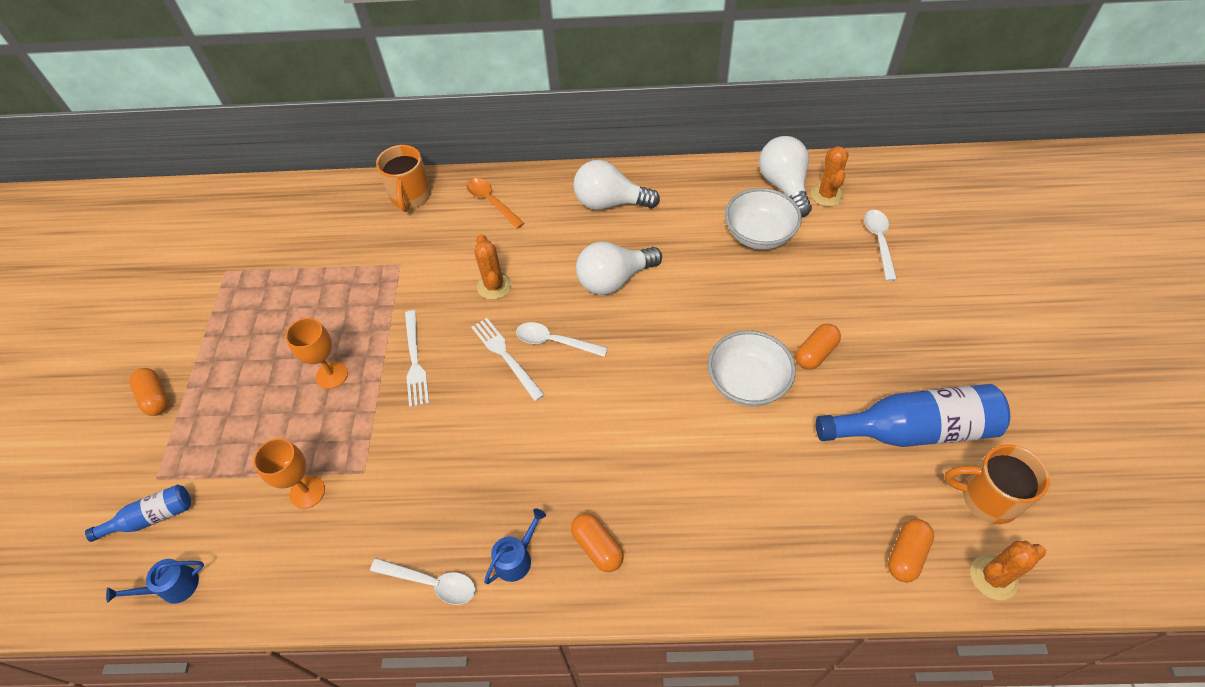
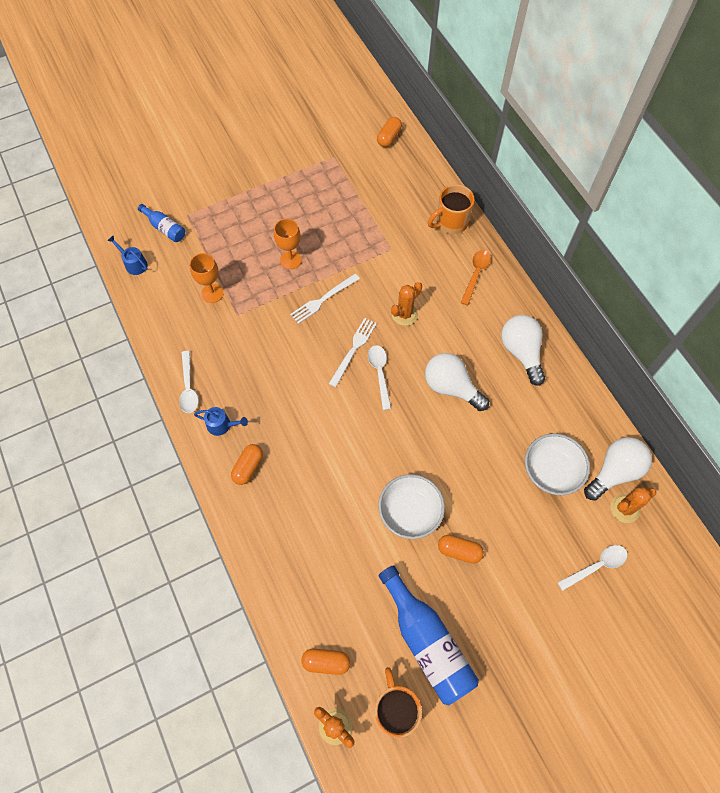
camera: 60 degrees right, 10 degrees up
(155, 398) = (232, 181): orange capsule -> orange capsule (389, 137)

